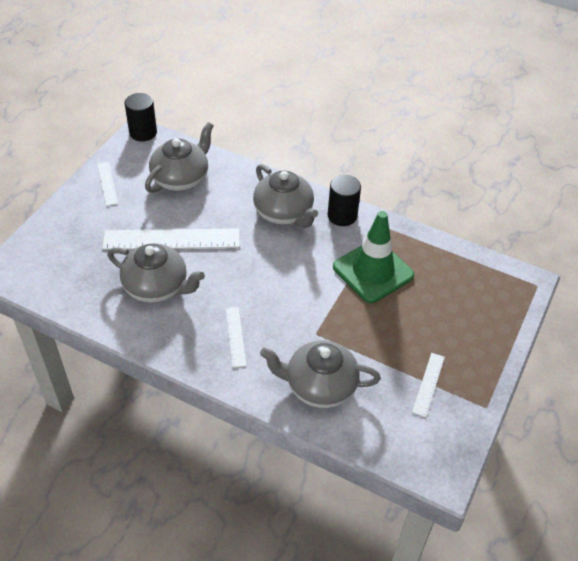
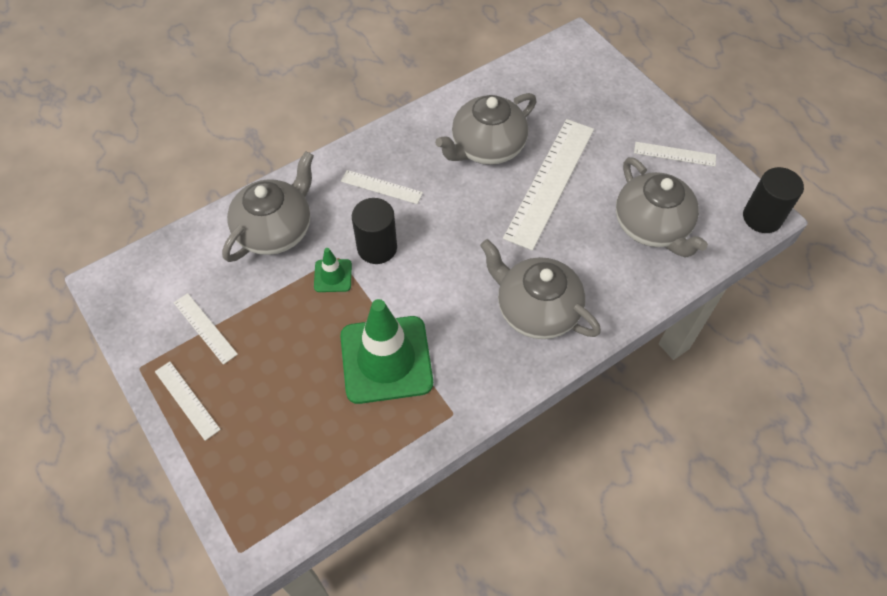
camera: 120 degrees right, 10 degrees up
(284, 213) = (536, 309): grey teapot -> grey teapot turned 45 degrees clockwise
(333, 329) = (333, 276): none -> green traffic cone
(342, 216) = (497, 374): black cylinder -> black cylinder (377, 247)
(482, 363) = (187, 400): none -> white ruler

